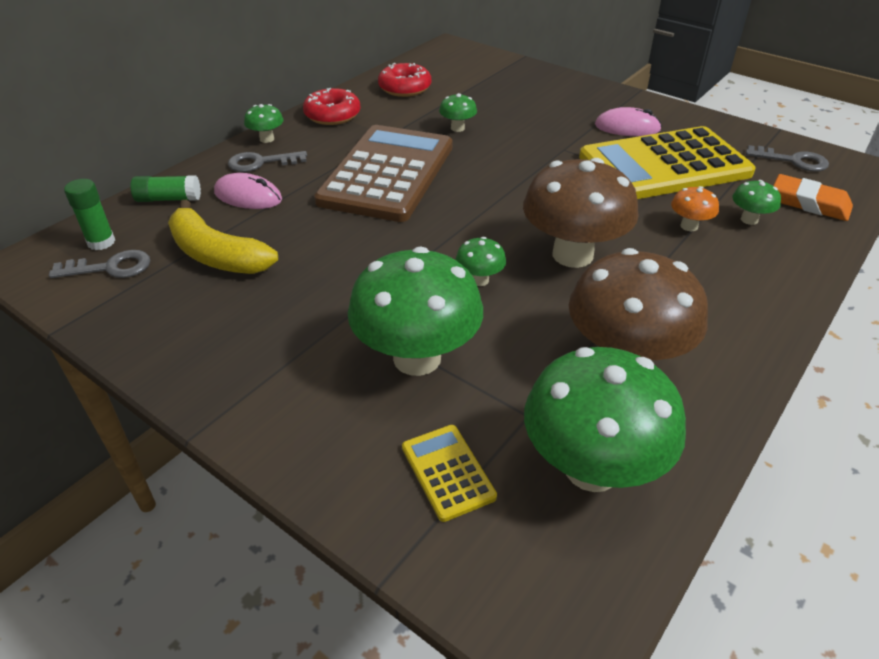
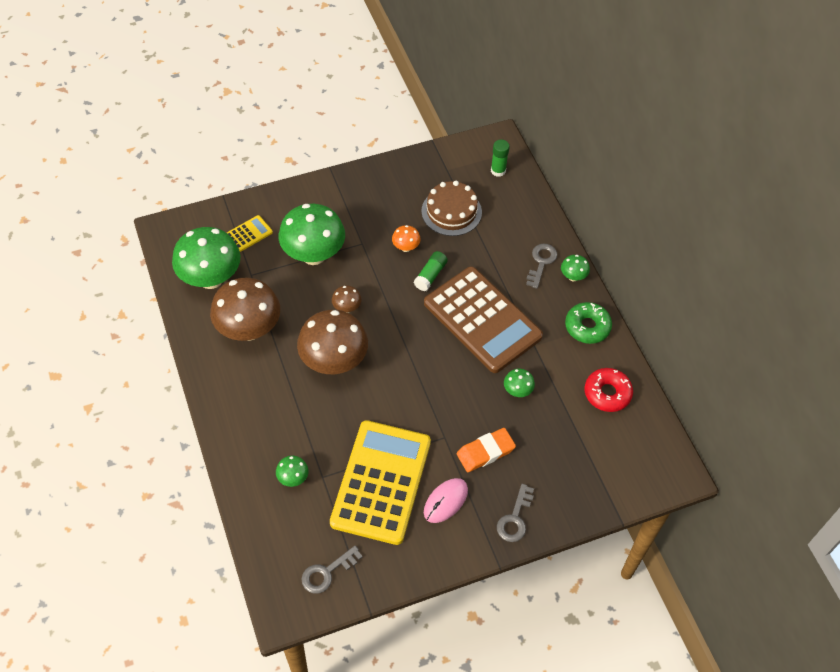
camera: 120 degrees right, 15 degrees up
(110, 268) = (470, 169): grey key -> grey key (515, 518)
(168, 199) = (525, 207): green glue stick -> green glue stick (430, 275)
(217, 255) = (451, 211): yellow banana -> brown cake
(248, 196) = (503, 243): pink mouse -> none
(332, 115) = (587, 327): red donut -> green donut
(448, 472) = (248, 234): yellow calculator -> yellow calculator turned 45 degrees counterclockwise
(479, 280) = (347, 308): green mushroom -> brown mushroom
(689, 226) = (312, 439): orange mushroom -> orange mushroom (406, 247)
(809, 203) = (280, 530): orange eraser -> orange eraser (485, 452)

